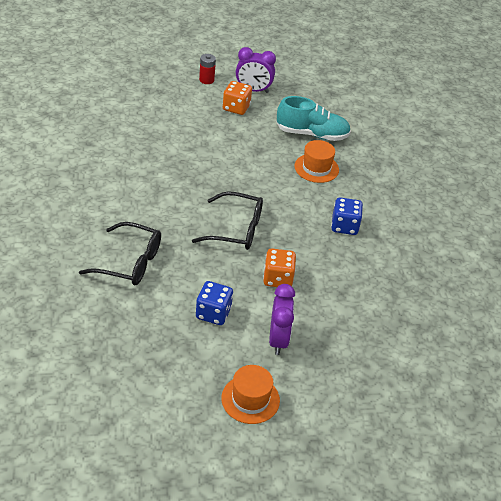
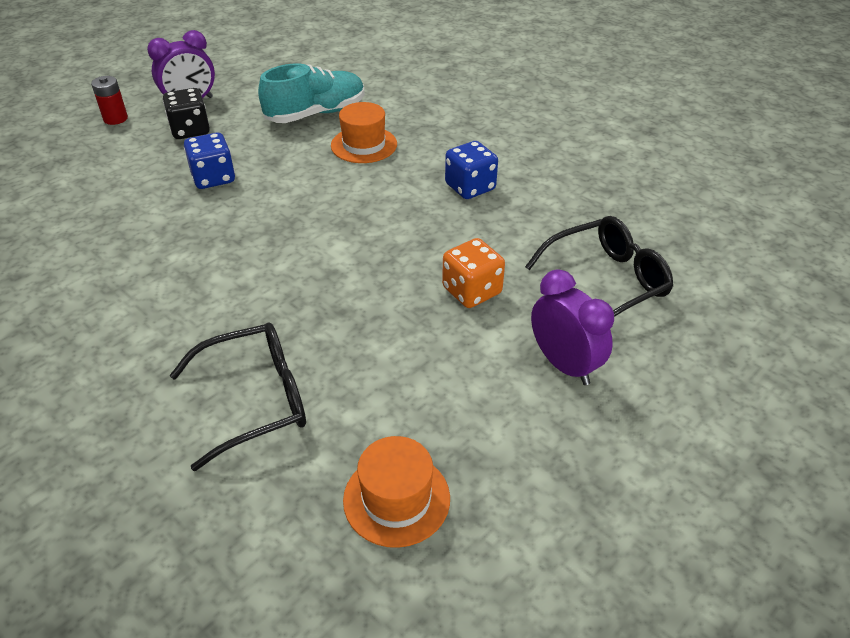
camera: 35 degrees left, 0 degrees up
(213, 313) = (449, 389): blue dice -> blue dice (213, 178)
(236, 108) = (190, 130): orange dice -> black dice
(236, 229) = (353, 264): black glasses -> black glasses (607, 281)
(250, 399) = (630, 469): orange hat -> orange hat (396, 499)

